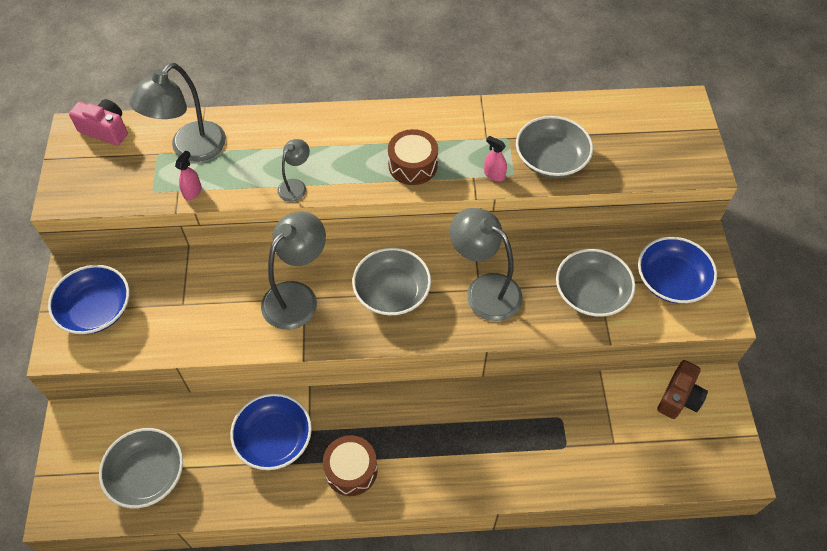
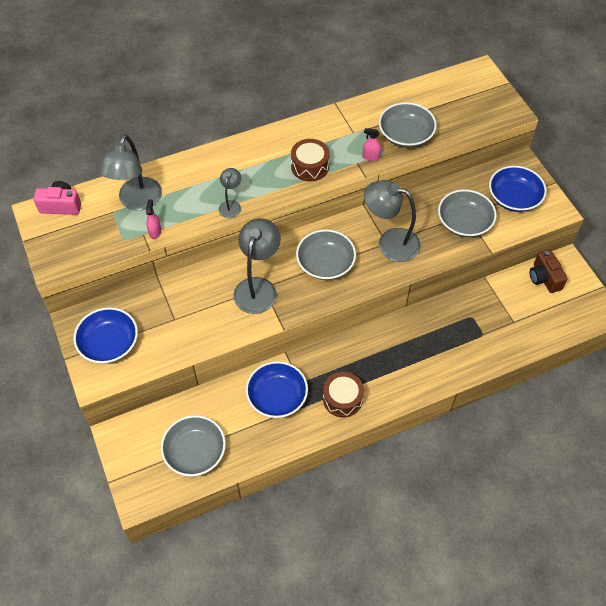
camera: 20 degrees left, 0 degrees up
(679, 397) = (544, 278): brown camera -> brown camera turned 150 degrees clockwise

